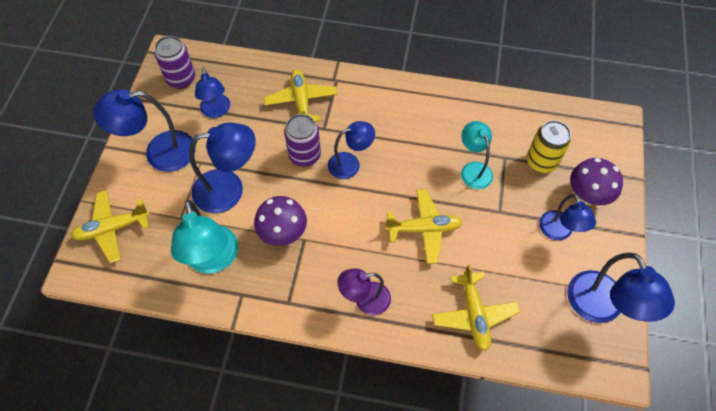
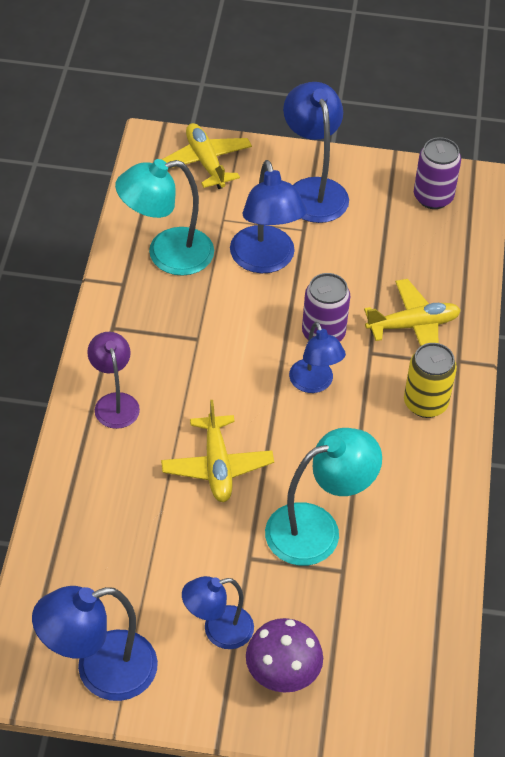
camera: 85 degrees right, 10 degrees down
(216, 111) = (384, 238): blue lamp -> none
(283, 234) = (204, 318): purple mushroom -> none
(473, 169) = (317, 529): turquoise lamp -> turquoise lamp, size x1.57
(474, 314) = (94, 518): yellow plane -> none
(541, 161) = (339, 619): yellow can -> yellow can (425, 403)

